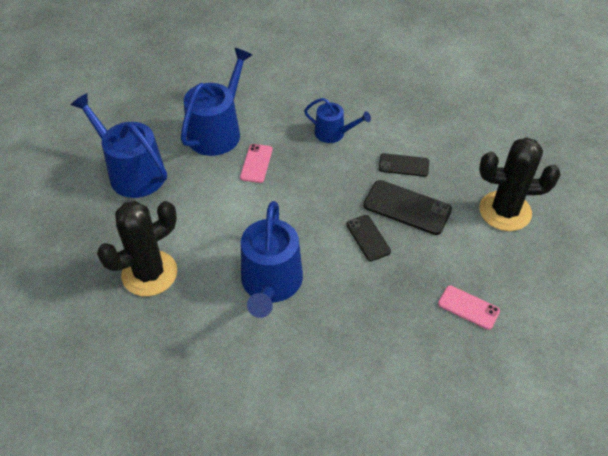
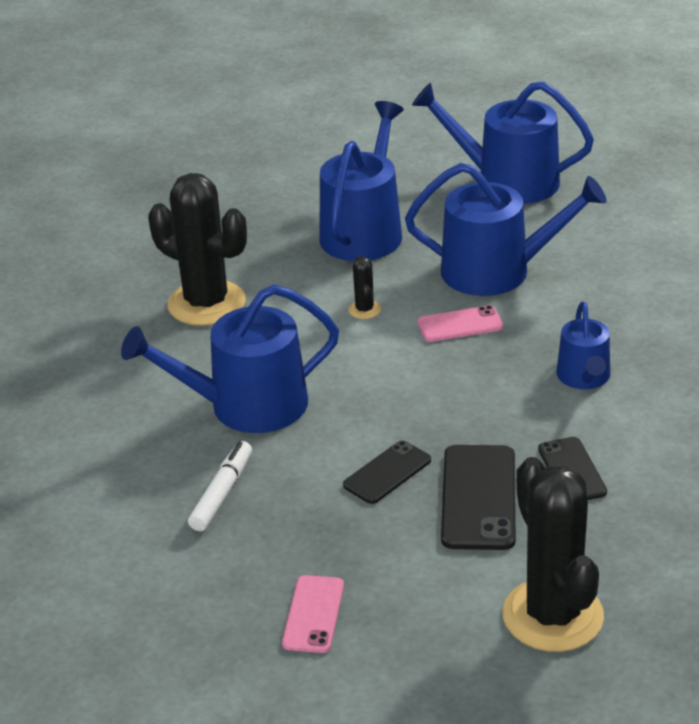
camera: 70 degrees right, 15 degrees down
(134, 95) = (507, 181): none -> blue watering can
(213, 199) = (364, 310): none -> black cactus
(347, 320) = (222, 493): none -> white marker

